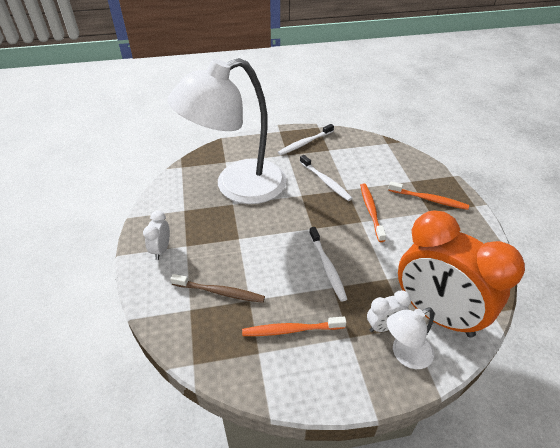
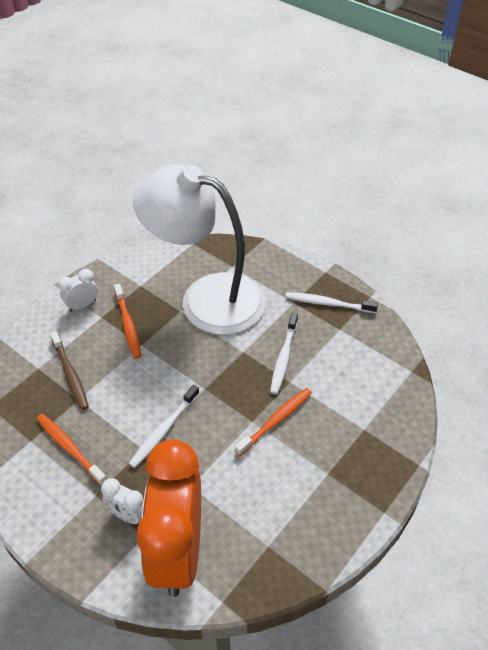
camera: 50 degrees right, 5 degrees up
(405, 354) = (108, 549): white lamp -> none
(429, 199) = (348, 462): orange toothbrush -> orange toothbrush (128, 325)

